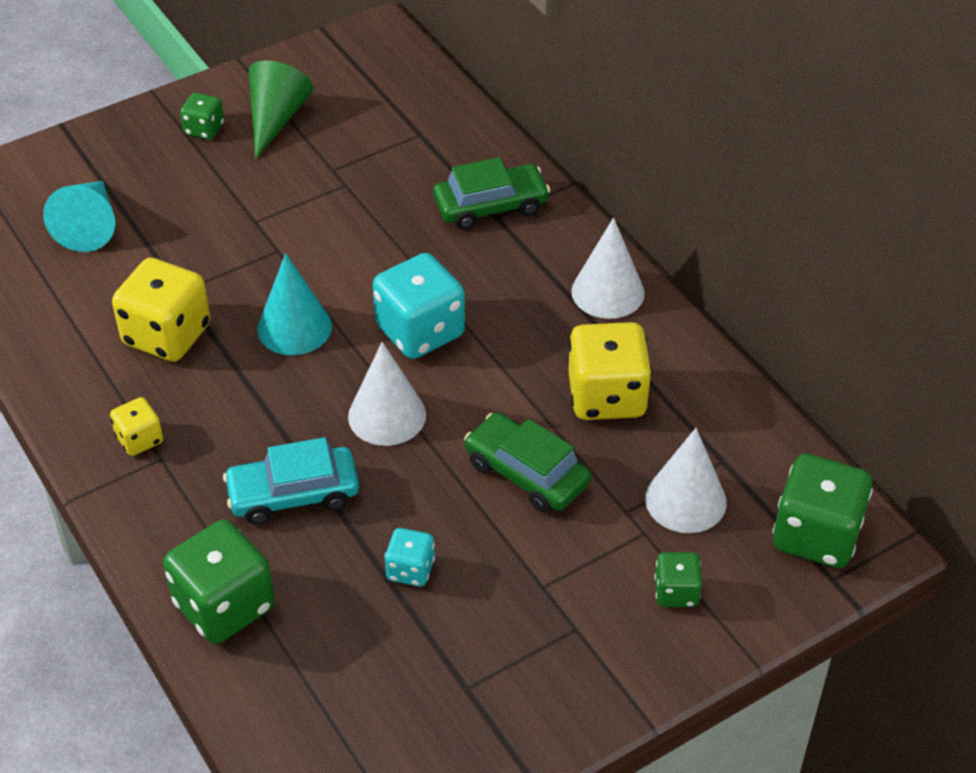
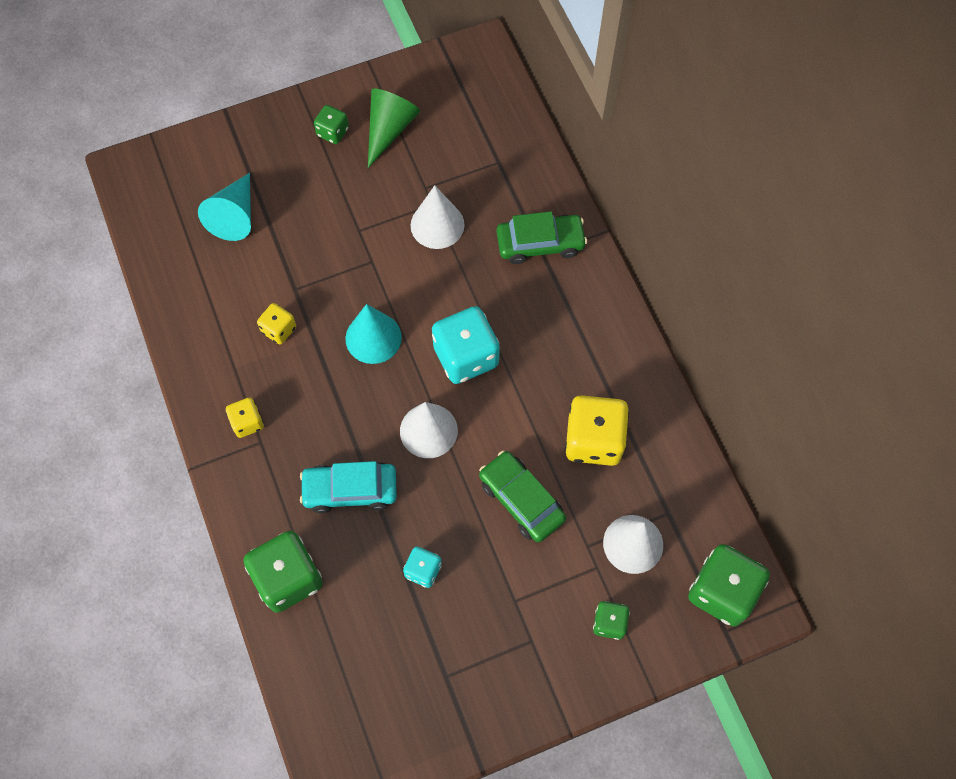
camera: 10 degrees right, 20 degrees up
(167, 335) = (279, 329): yellow dice -> yellow dice, size x0.53
(608, 292) = (614, 341): white cone -> white cone (437, 225)

